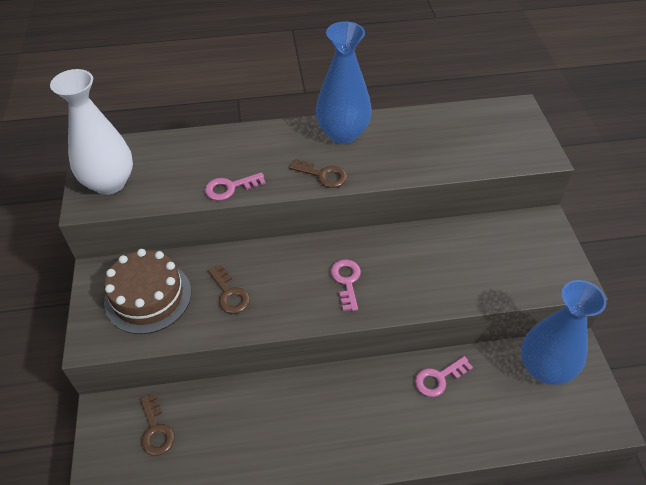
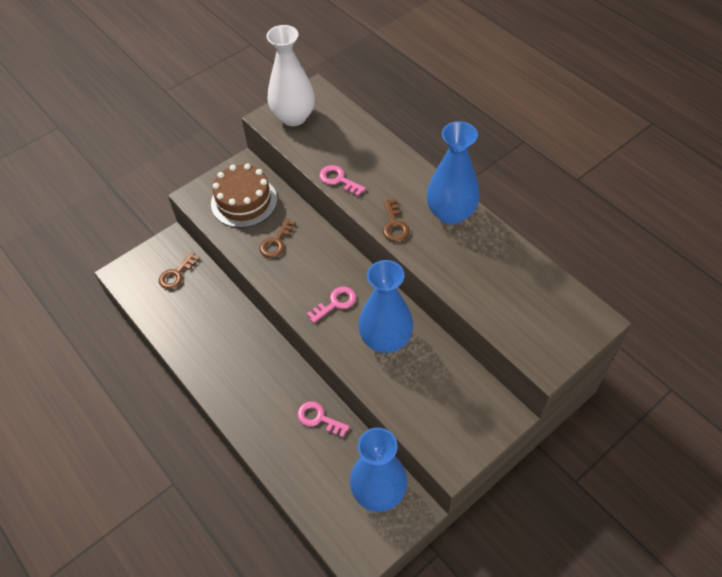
camera: 60 degrees right, 5 degrees up
(416, 263) = (385, 339): none -> blue vase

